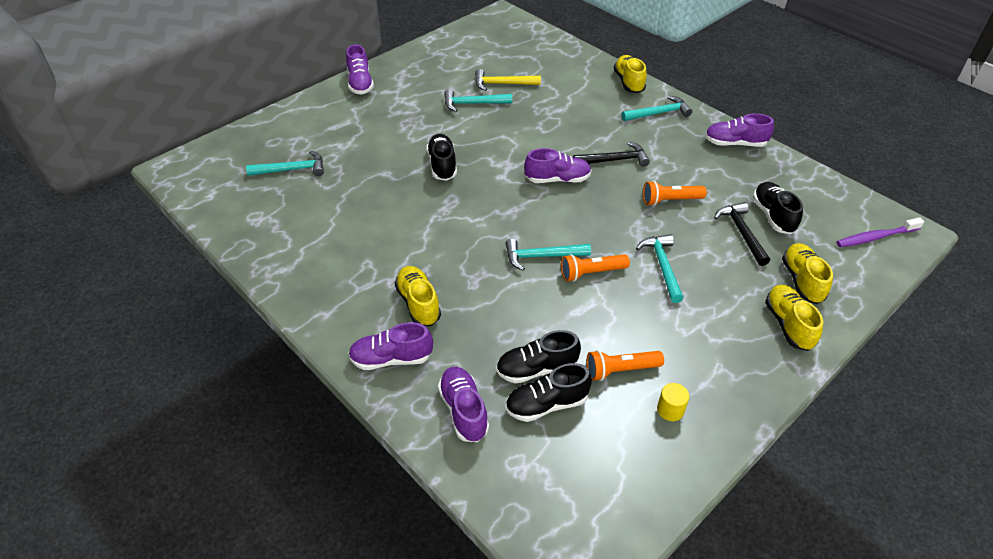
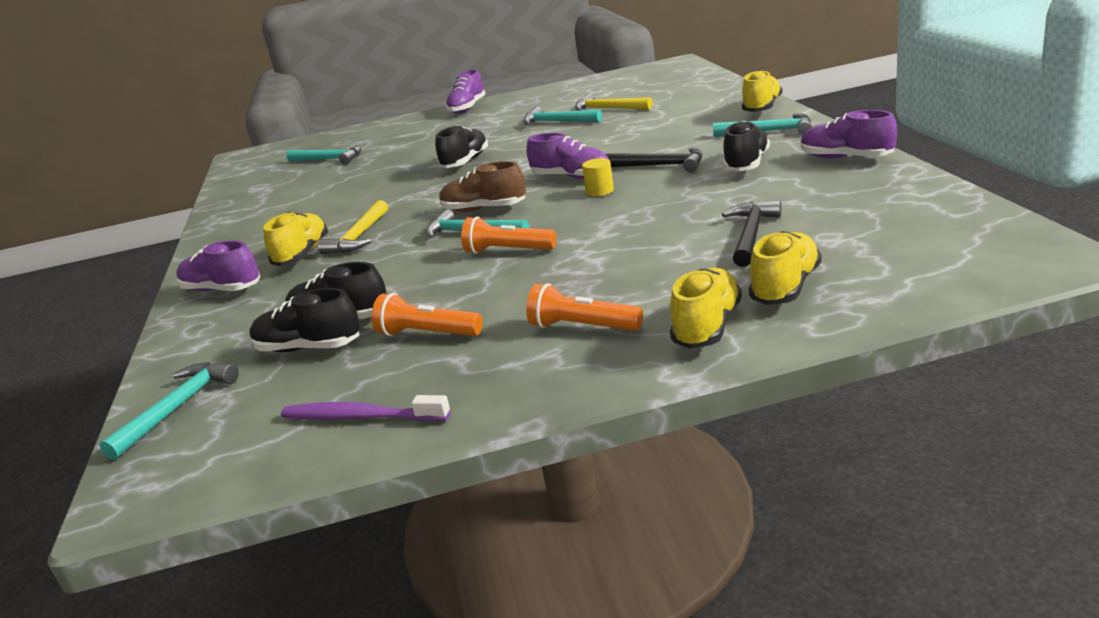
camera: 35 degrees right, 20 degrees down
(447, 274) = (359, 237): none -> yellow hammer
(464, 411) = (226, 338): purple shoe -> none
(523, 226) = (484, 209): none -> brown shoe
(662, 266) = (601, 254): turquoise hammer -> turquoise hammer (178, 408)
(670, 200) = (687, 201): orange flashlight -> orange flashlight (582, 327)
(670, 410) = (436, 379): yellow cylinder -> yellow cylinder (599, 191)
(773, 216) = (820, 223): black shoe -> black shoe (746, 164)
(875, 237) = (973, 257): purple toothbrush -> purple toothbrush (361, 417)

